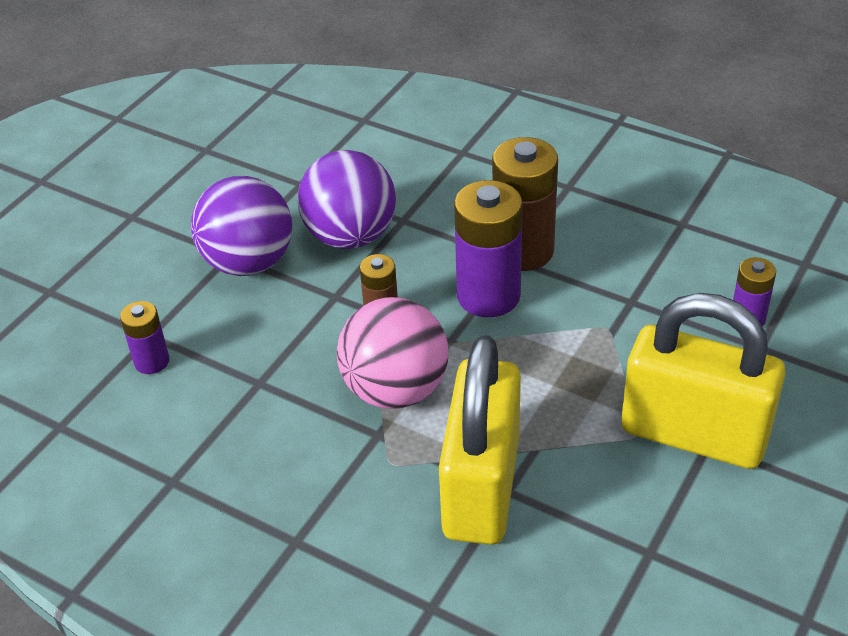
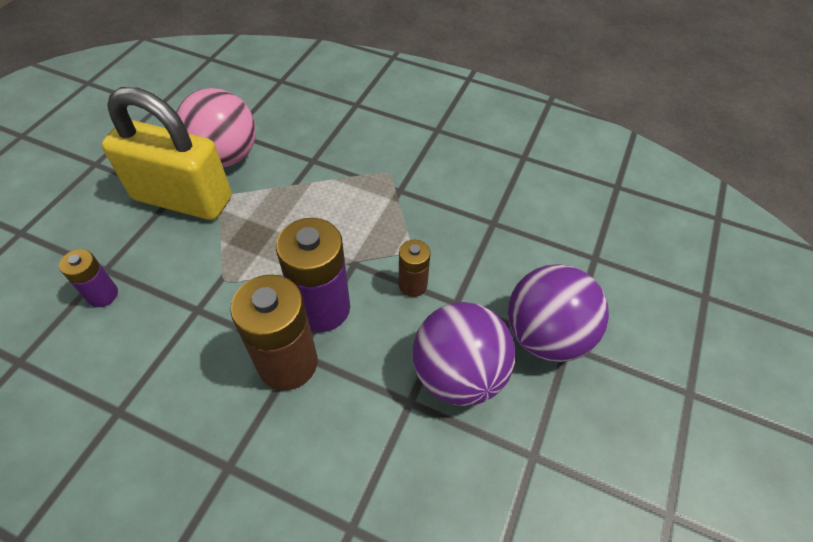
camera: 170 degrees right, 10 degrees up
(151, 361) = (581, 234): purple battery -> none
(395, 389) = (392, 221): pink ball -> pink ball (225, 157)
(481, 487) = (329, 160): yellow padlock -> none

